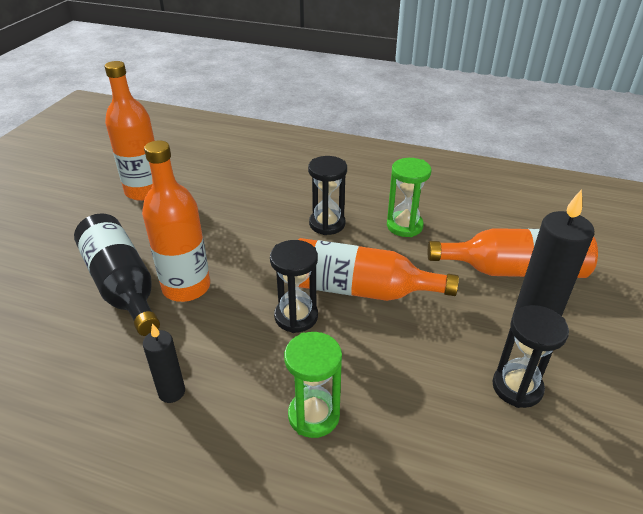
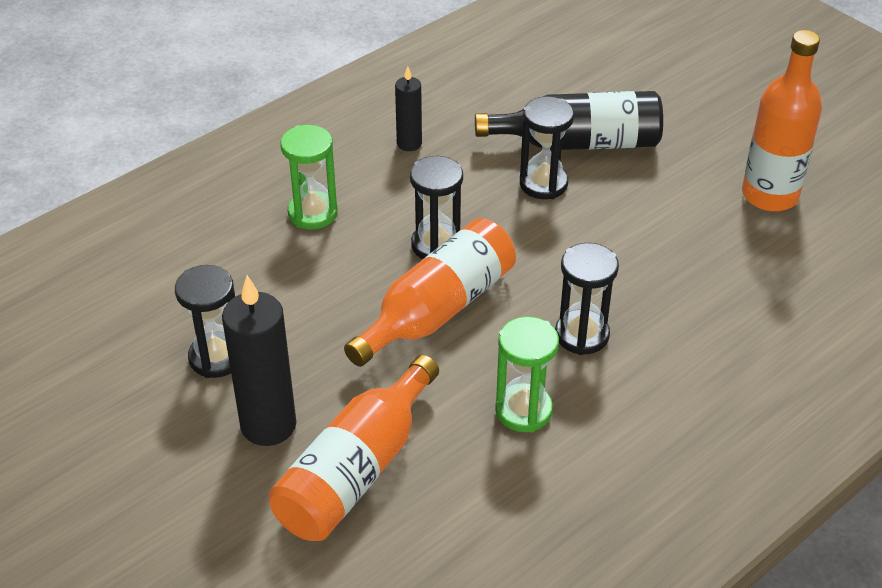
camera: 120 degrees right, 5 degrees up
(186, 287) = (543, 184): orange bottle -> black hourglass

